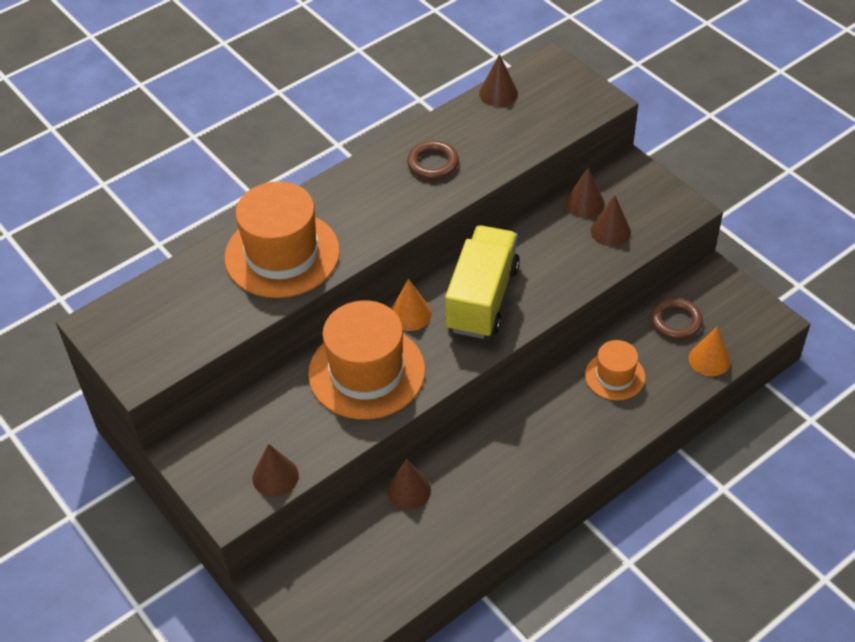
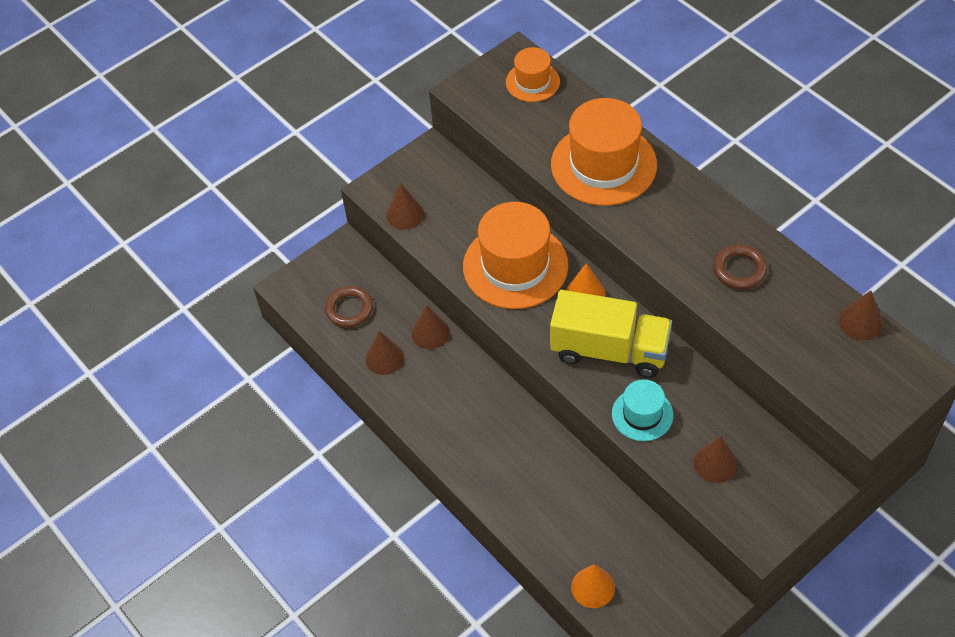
camera: 90 degrees right, 5 degrees up
(558, 278) = (642, 414): none -> turquoise hat
(584, 203) = (754, 439): brown cone -> brown cone (384, 358)
(615, 376) = (565, 497): orange hat -> orange hat (532, 82)
(676, 321) = (642, 557): brown ring -> brown ring (349, 309)

